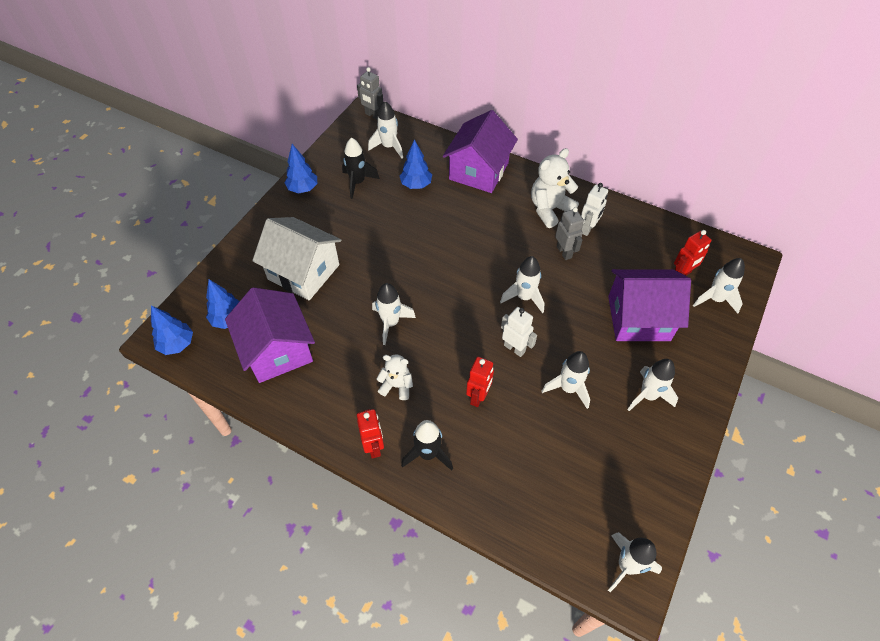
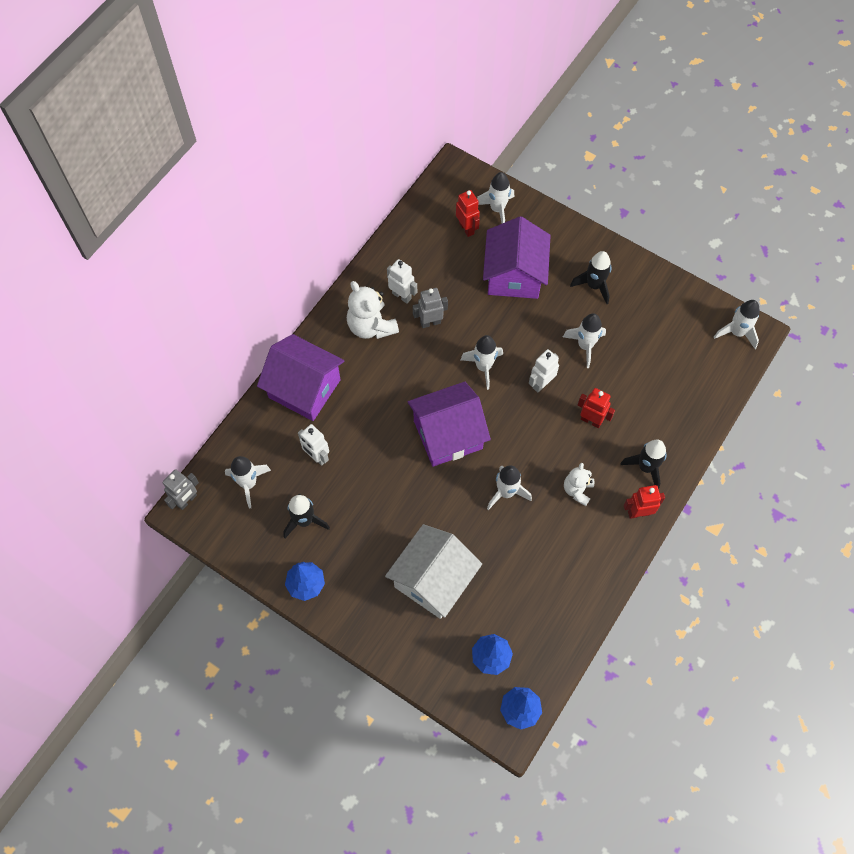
camera: 85 degrees left, 10 degrees up
(277, 350) = (532, 603): purple house -> purple house (448, 434)
(416, 185) = (317, 456): blue tree -> white robot
(648, 395) = (594, 286): white rocket -> black rocket

